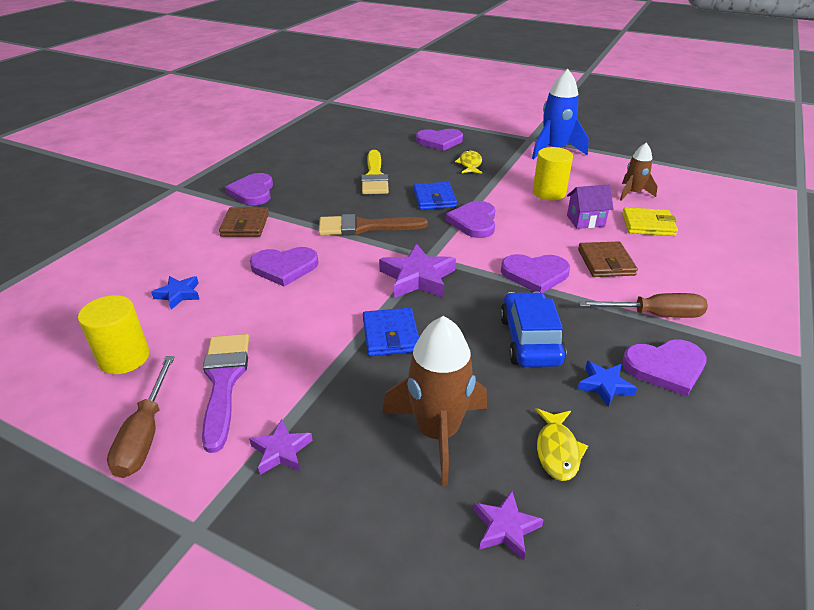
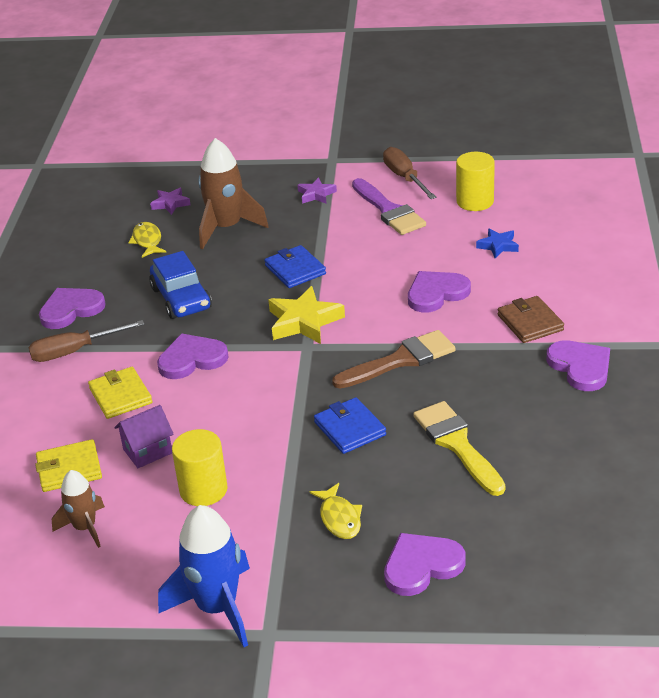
camera: 160 degrees right, 0 degrees up
(417, 277) = (304, 321): purple star -> yellow star
(474, 222) = (282, 407): purple heart -> none
(604, 386) = (118, 284): blue star -> none
(605, 262) = (120, 396): brown wallet -> yellow wallet

